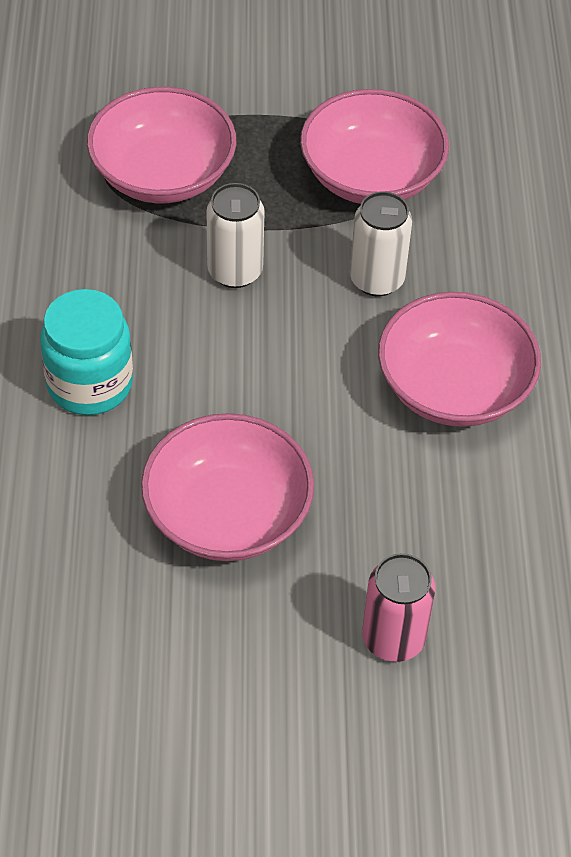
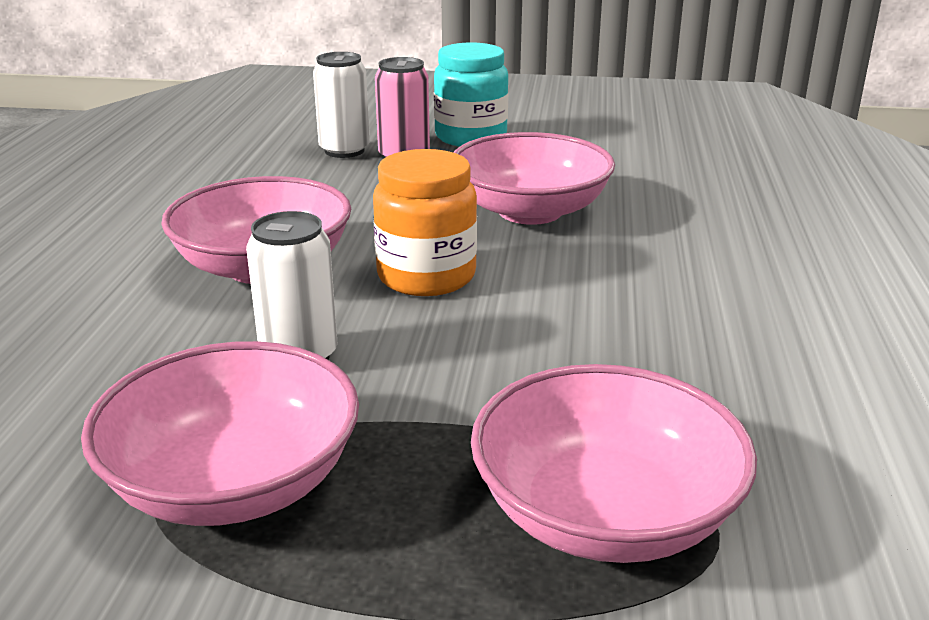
camera: 170 degrees left, 25 degrees down
(90, 384) = (681, 292): turquoise jar -> turquoise jar (470, 137)
(235, 271) = (494, 377): white can -> white can (344, 150)
(308, 386) = (426, 276): none -> orange jar

